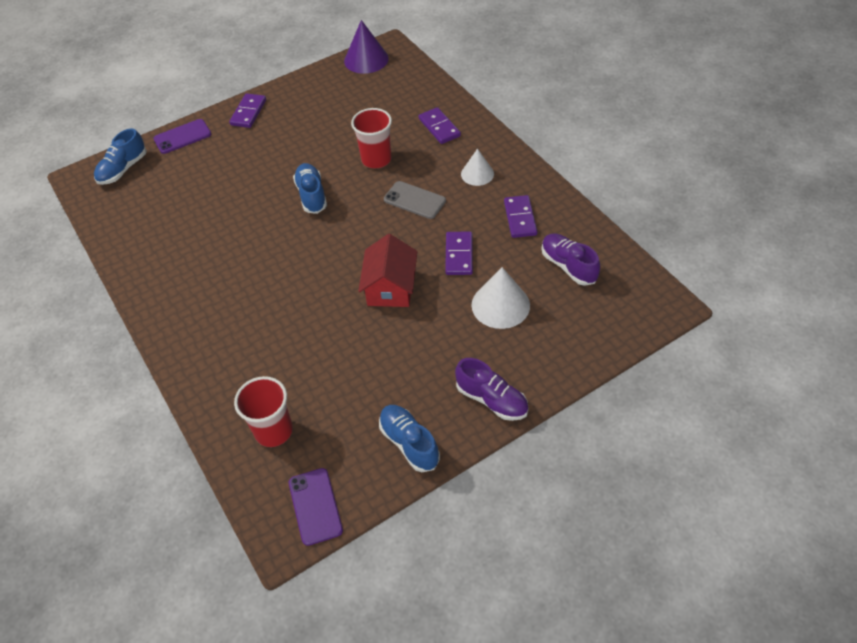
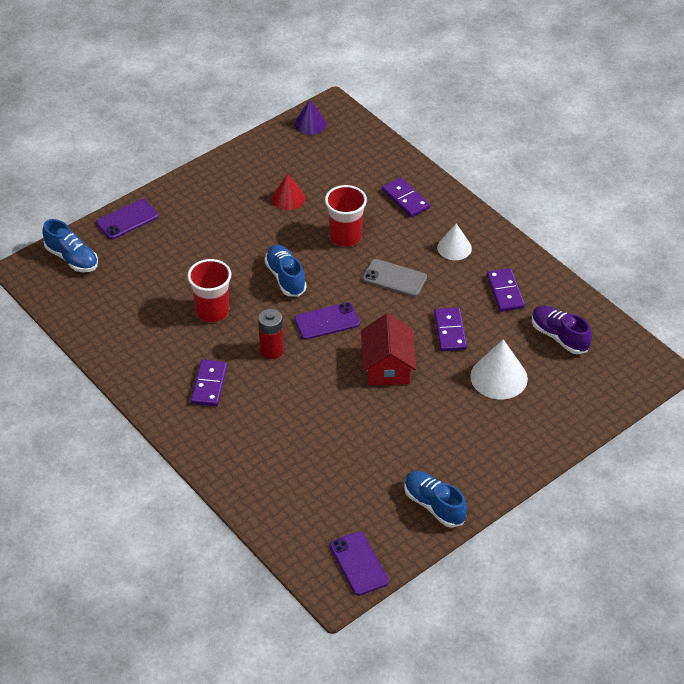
camera: 10 degrees left, 5 degrees down
(123, 169) = (72, 258): blue shoe -> blue shoe turned 75 degrees counterclockwise
(248, 112) = (193, 189): purple domino -> purple domino (209, 385)
(273, 431) = (303, 504): red cup -> red cup (212, 311)
(281, 265) = (271, 350): none -> red battery
(331, 123) = (288, 198): none -> red cone
(341, 239) = (327, 321): none -> purple phone
(366, 59) = (310, 124): purple cone -> purple cone, size x0.65
(492, 400) = (504, 463): purple shoe -> none

